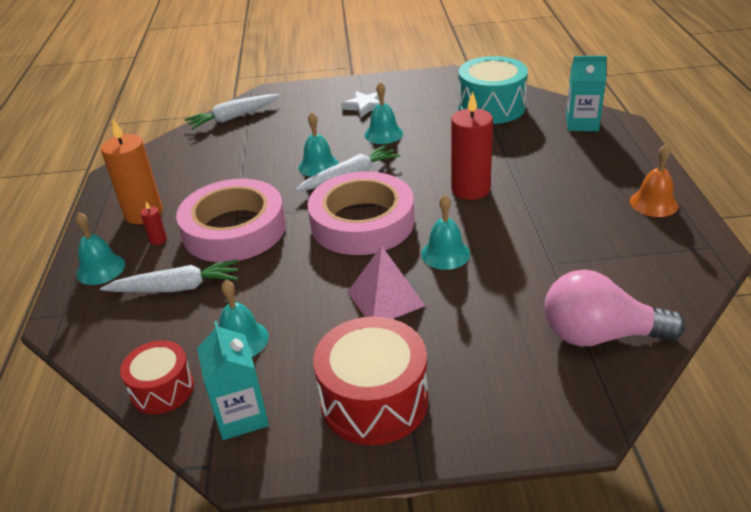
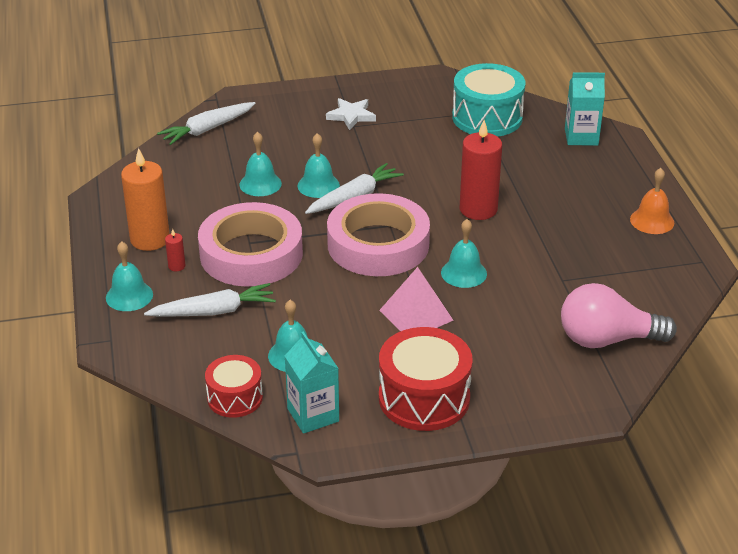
camera: 10 degrees left, 0 degrees up
(383, 134) = (378, 149): turquoise bell -> turquoise bell (260, 184)

